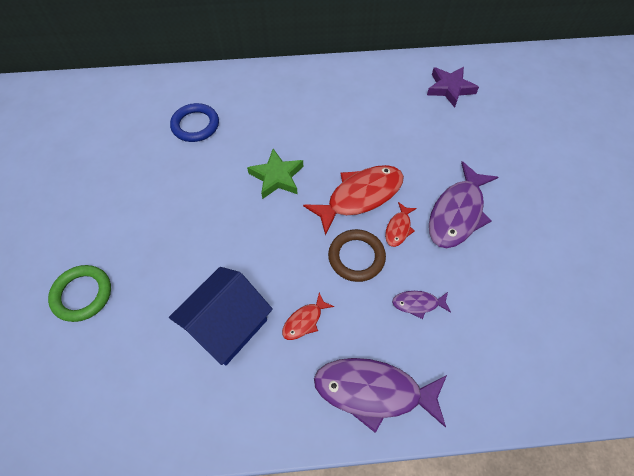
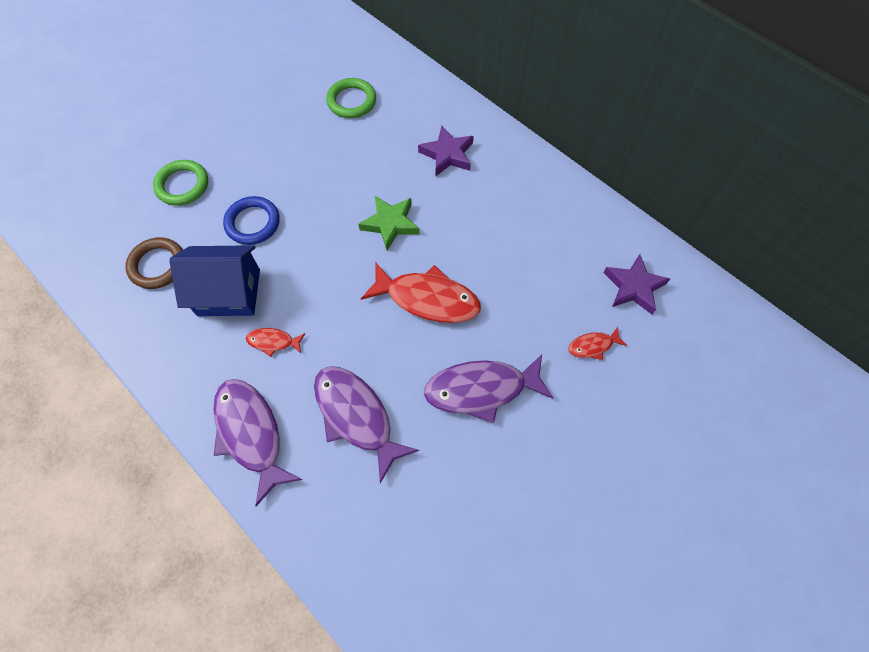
camera: 50 degrees right, 5 degrees up
(143, 129) = (352, 101): none -> green ring
(195, 125) = (388, 129): blue ring -> blue ring (253, 223)
(255, 108) = (447, 154): none -> purple star
(356, 257) = (363, 338): brown ring -> brown ring (157, 265)
(398, 228) = (420, 351): red fish -> red fish (593, 346)
(418, 304) = (356, 416): purple fish -> purple fish, size x2.08

